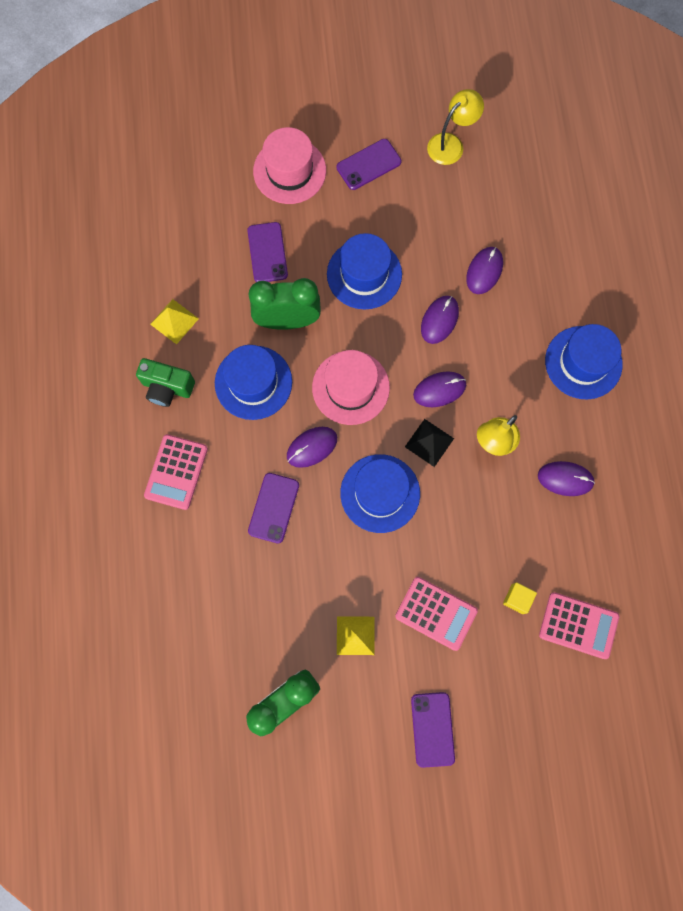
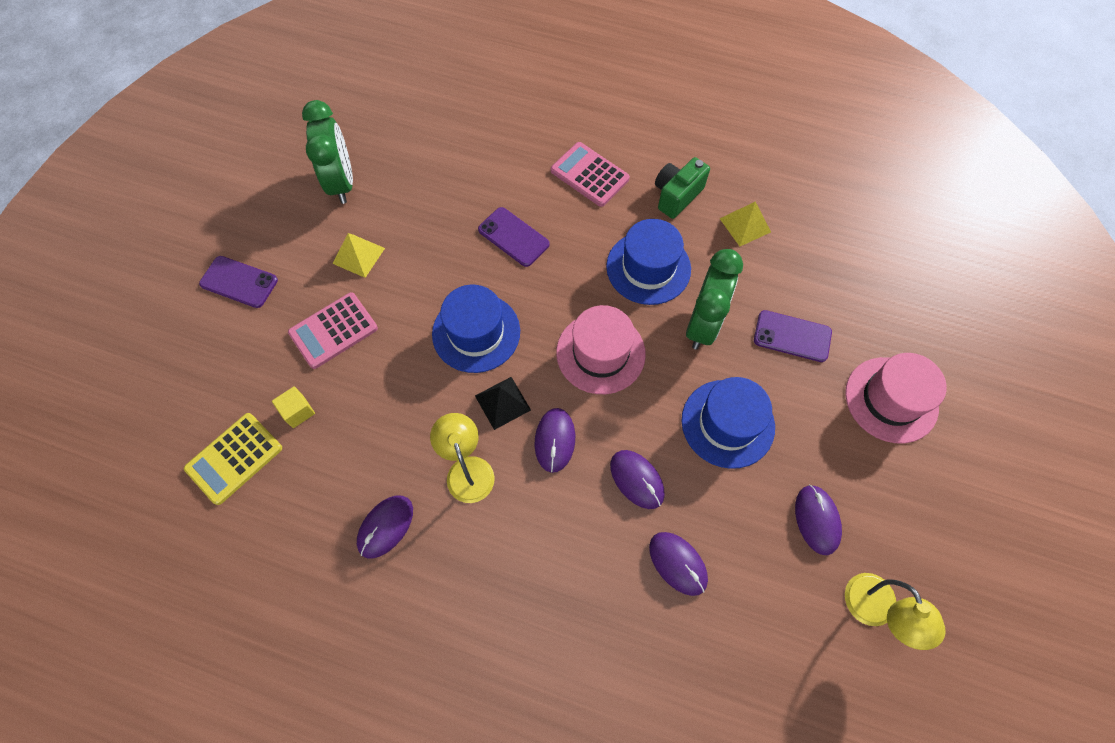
camera: 115 degrees right, 10 degrees down
(312, 447) = (555, 292): purple mouse -> purple mouse (816, 520)
(368, 165) = (873, 492): purple phone -> none
(578, 625) = (234, 458): pink calculator -> yellow calculator
(583, 362) = (507, 625): blue hat -> none

